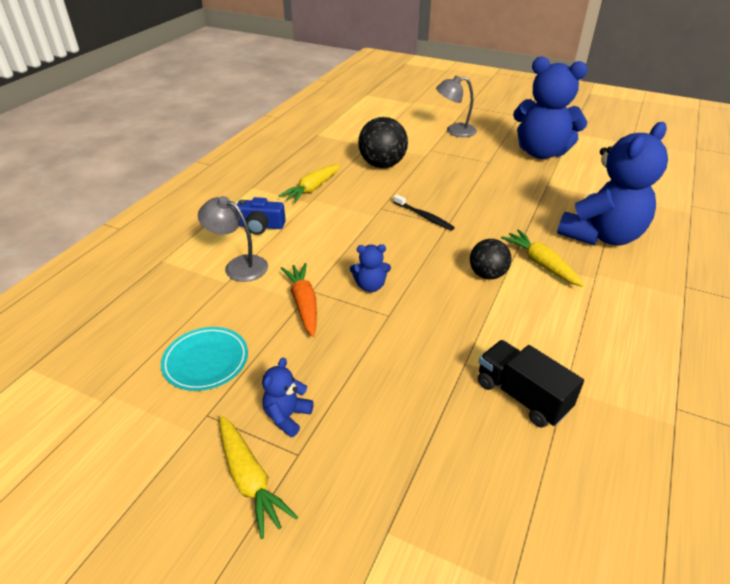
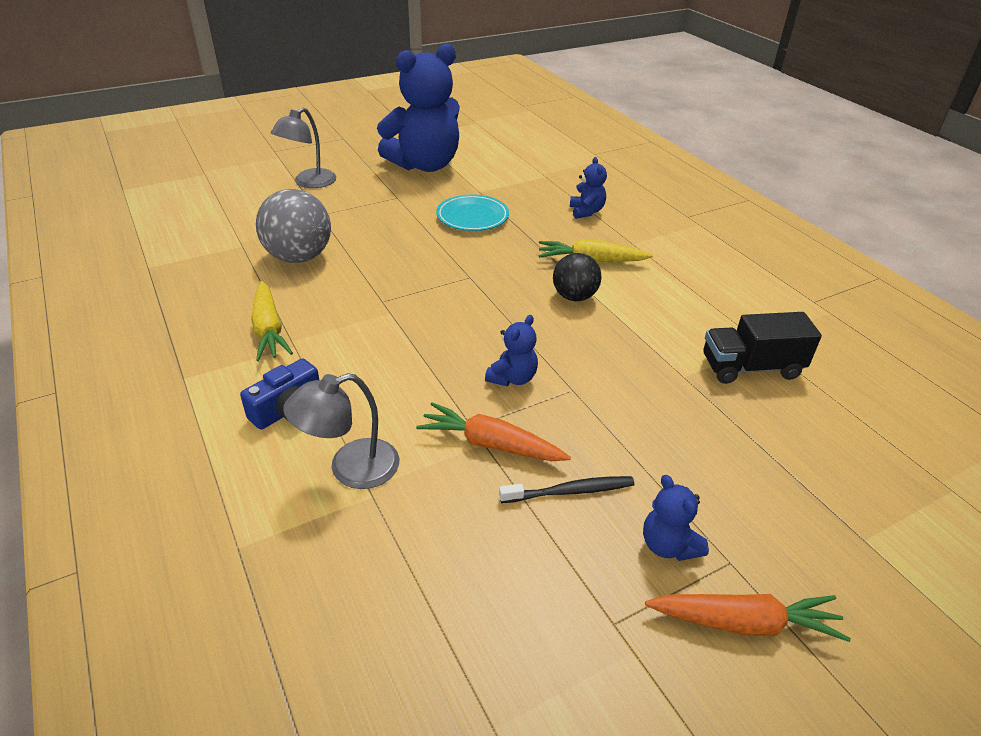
camera: 55 degrees left, 0 degrees up
(206, 361) = (515, 584): turquoise plate -> turquoise plate (472, 217)
(250, 479) = (744, 622): yellow carrot -> orange carrot
(382, 165) = (299, 257): black ball -> grey ball
(424, 216) = (436, 282): black toothbrush -> black toothbrush (569, 491)
(601, 236) = (586, 211): blue teddy bear -> blue teddy bear, size x0.42

